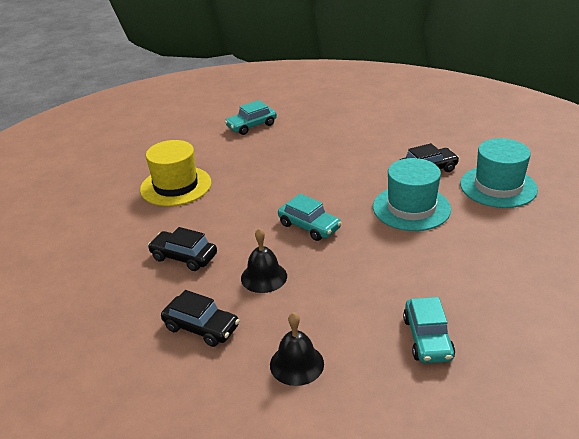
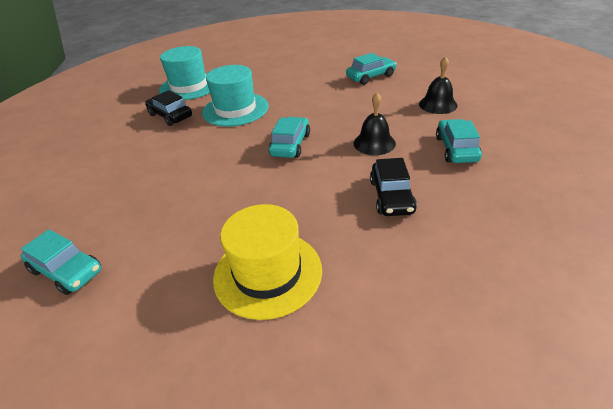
camera: 115 degrees left, 5 degrees up
(201, 327) = (456, 149): black car -> turquoise car

